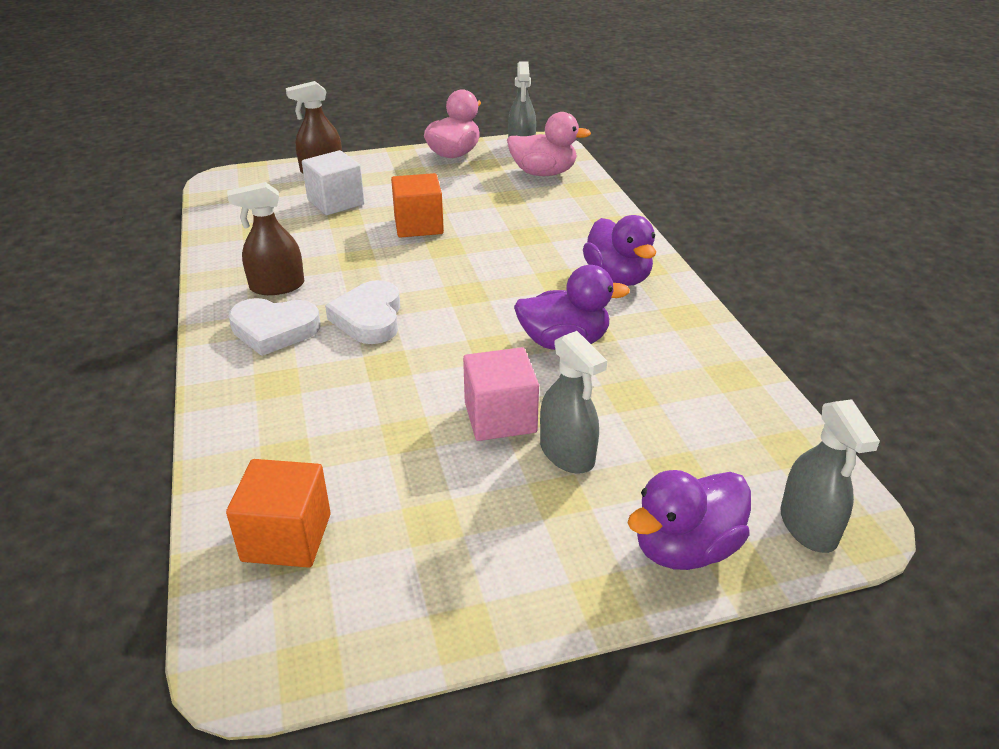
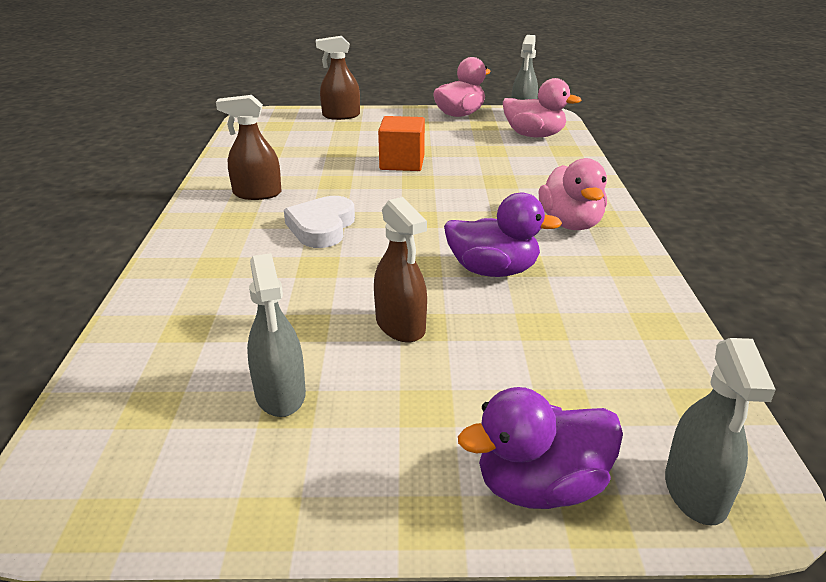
camera: 15 degrees right, 5 degrees down
(274, 330) = (236, 226): white heart -> none
(286, 537) = (147, 396): orange cube -> none
(335, 202) = (340, 139): white cube -> none
(500, 417) = (400, 326): pink cube -> brown spray bottle
(567, 453) = (452, 369): grey spray bottle -> grey spray bottle (280, 394)
(618, 277) = (570, 223): purple duck -> pink duck

